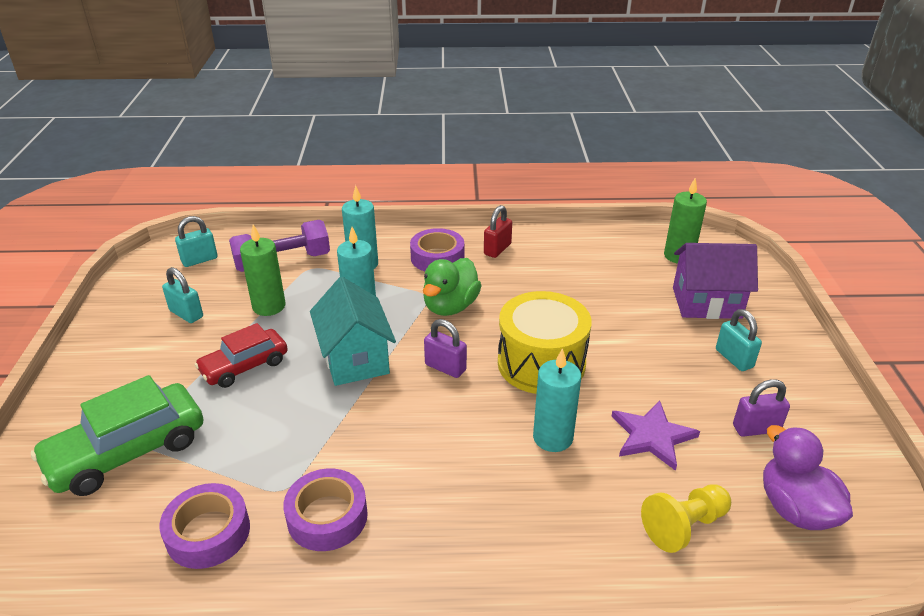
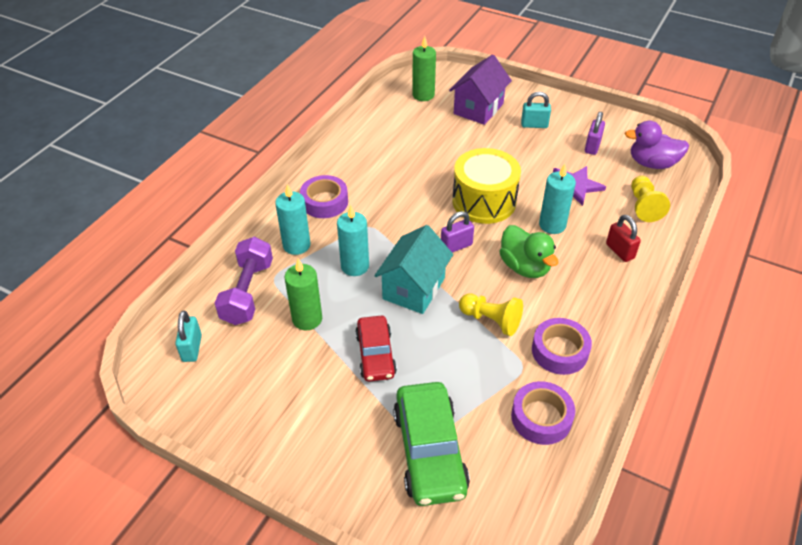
camera: 60 degrees left, 10 degrees up
(186, 314) = (273, 376): turquoise padlock -> none
(343, 436) = (491, 320): none -> yellow pawn
(355, 359) = (414, 288): turquoise house -> turquoise house turned 75 degrees counterclockwise
(450, 306) = (391, 218): green duck -> green duck (525, 267)
(497, 249) = (342, 168): red padlock -> red padlock (620, 251)

